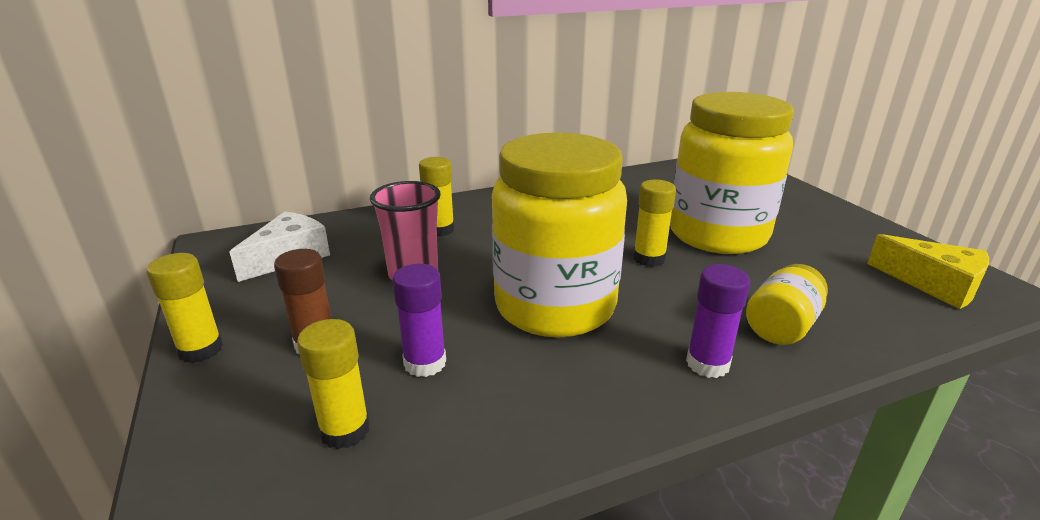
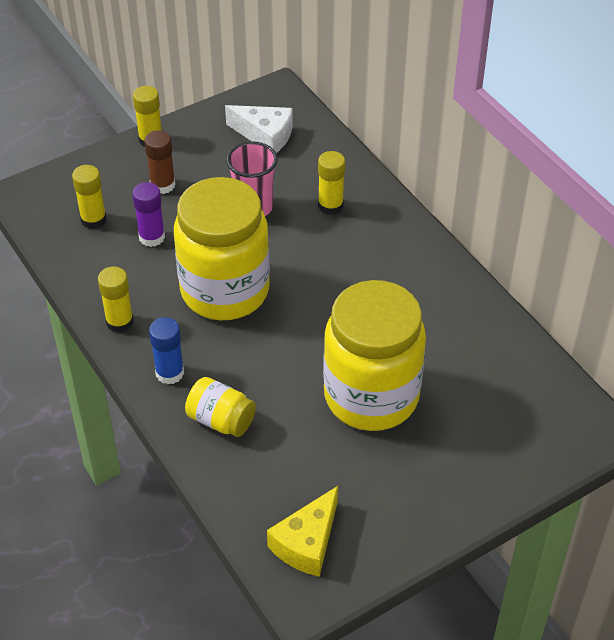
camera: 80 degrees right, 20 degrees up
(649, 258) = (310, 344): yellow glue stick -> yellow glue stick (119, 322)
(707, 364) = (169, 373): purple glue stick -> blue glue stick

